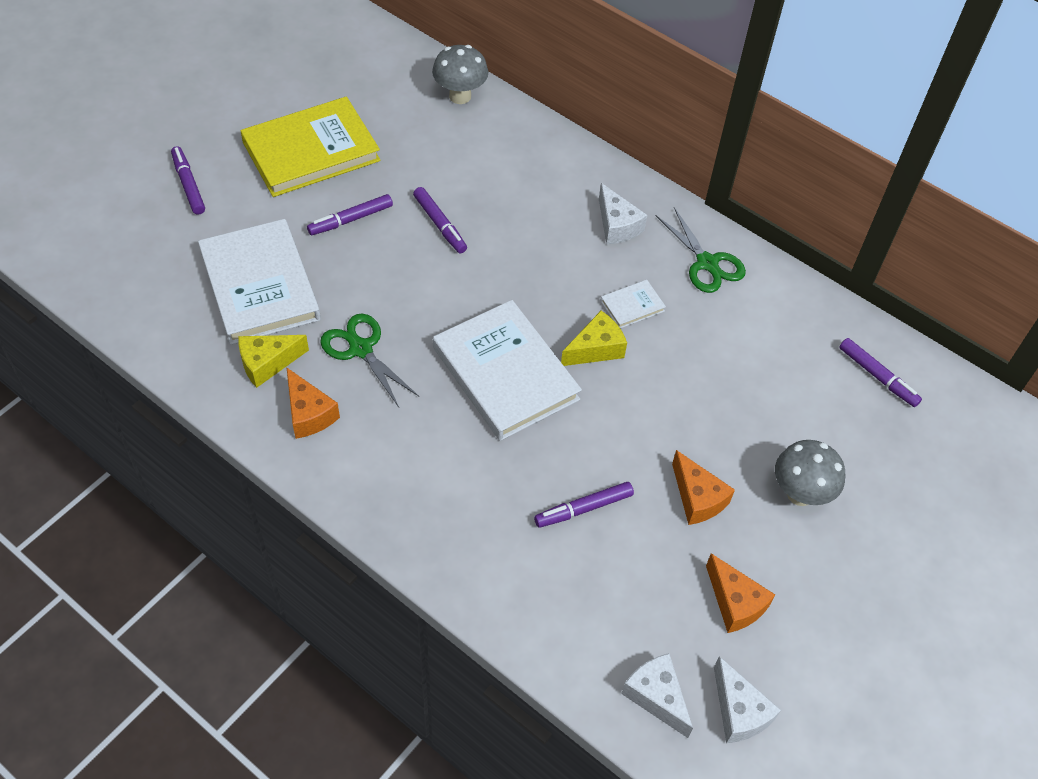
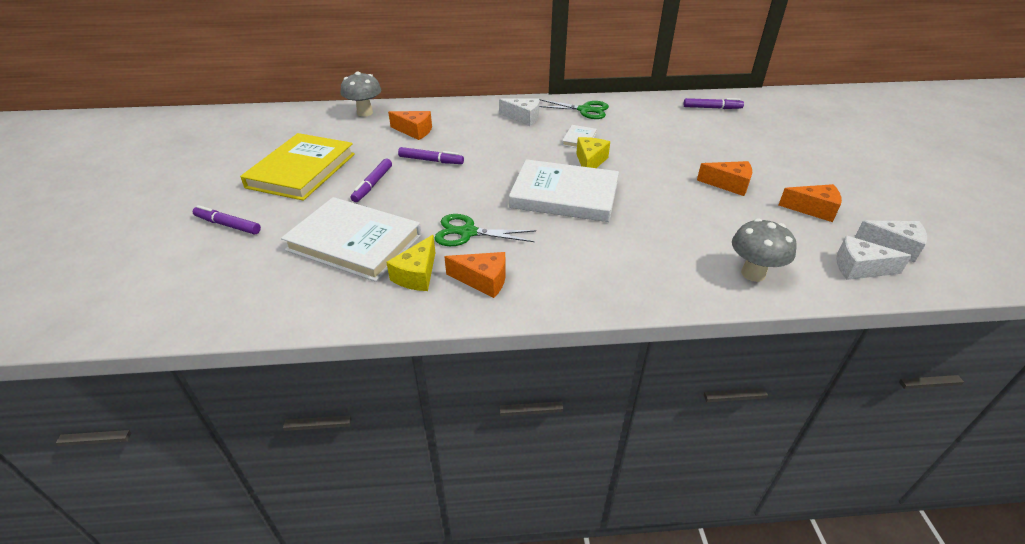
camera: 40 degrees left, 15 degrees down
(475, 165) = (414, 131): none -> orange cheese
(583, 509) = (693, 221): purple marker -> none
(800, 493) = (759, 158): grey mushroom -> grey mushroom (753, 273)

